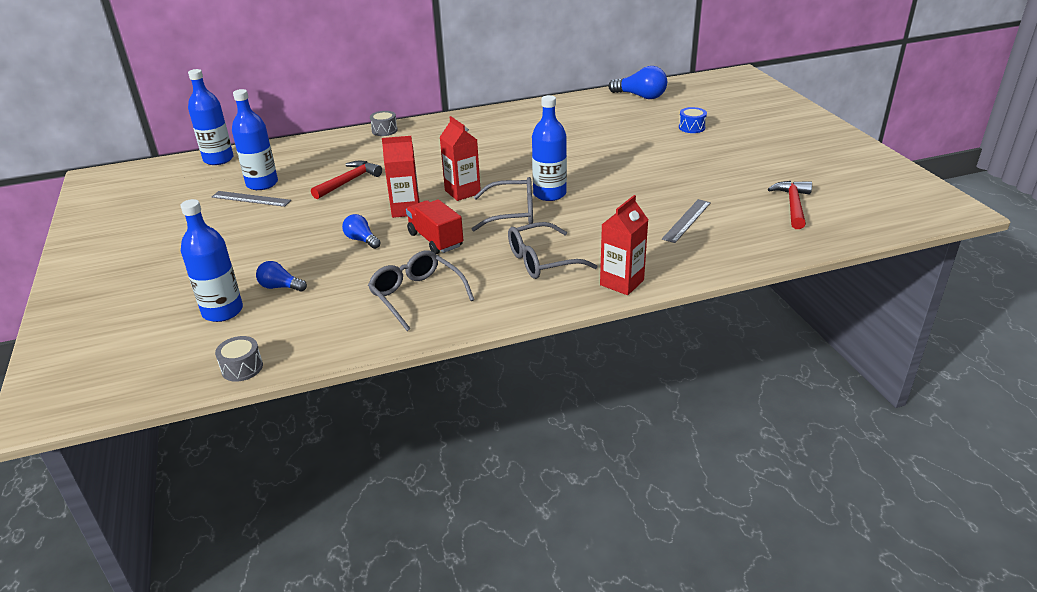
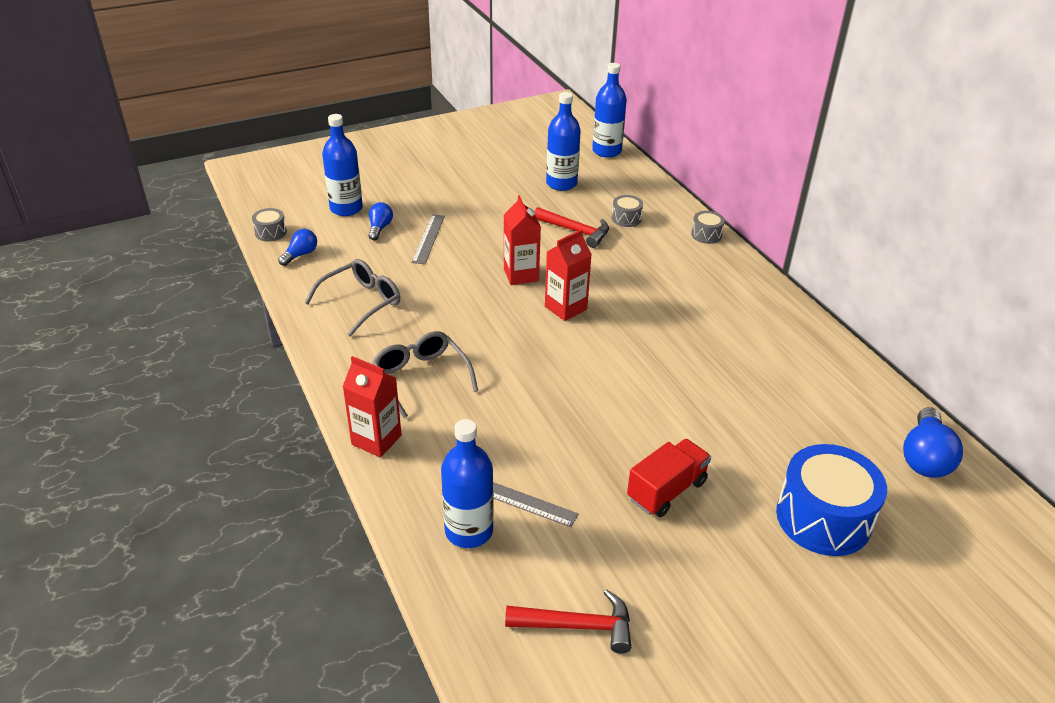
camera: 80 degrees right, 5 degrees up
(251, 199) = (530, 184): grey ruler -> grey ruler (428, 238)
(342, 159) = (626, 218): none -> grey drum
(361, 240) = (458, 257): blue light bulb -> blue light bulb (300, 255)
(435, 240) = (461, 301): red truck -> red truck (666, 490)
(511, 213) = (521, 348): grey glasses -> none
(549, 194) = (572, 374): blue bottle -> blue bottle (469, 531)
(691, 127) = (823, 518): blue drum -> blue drum, size x2.17

